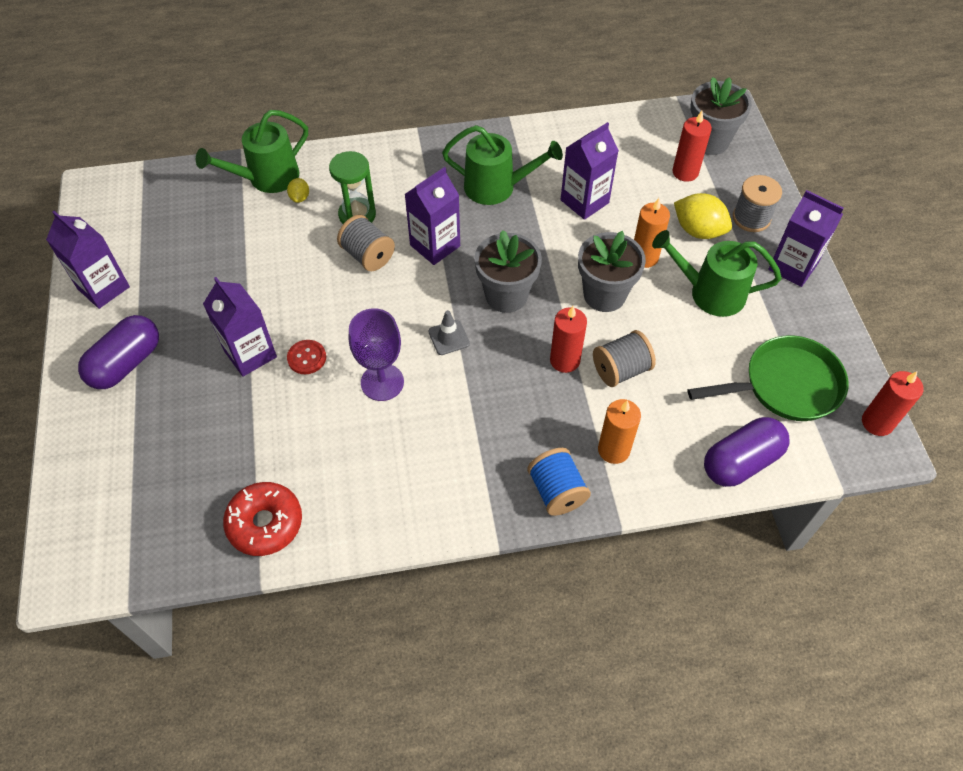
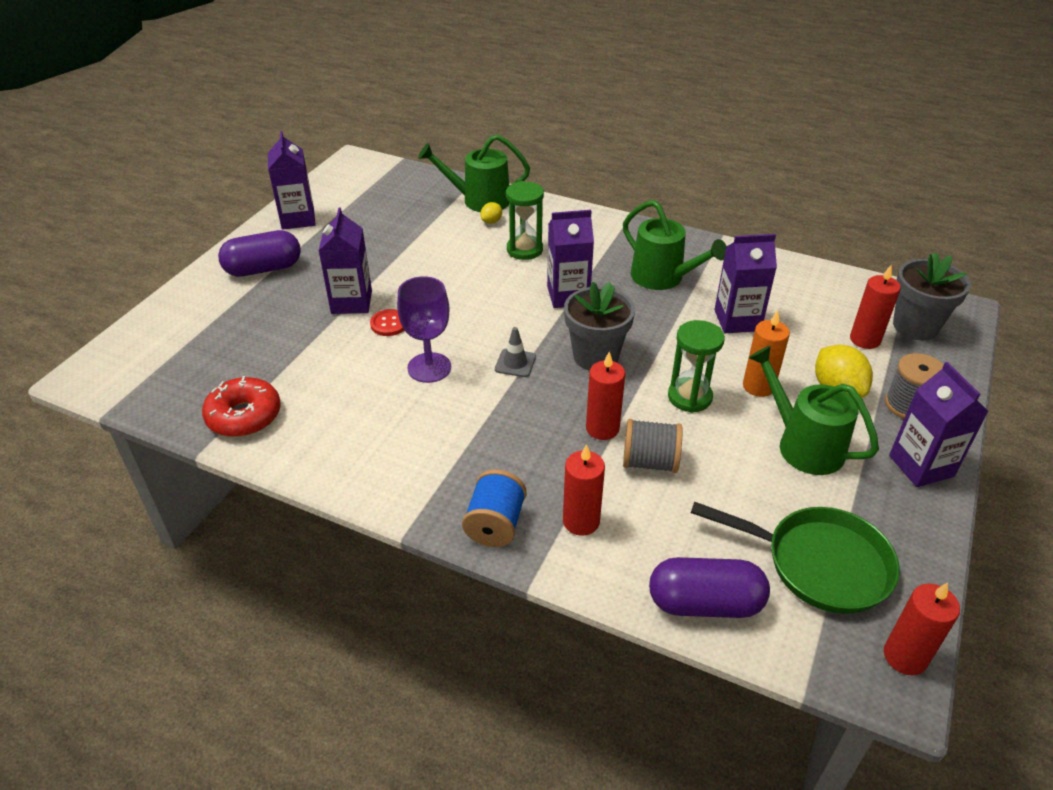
camera: 35 degrees right, 15 degrees down
(368, 255) = (506, 279): grey spool -> none
(604, 295) = (689, 397): grey flower pot -> green hourglass
(613, 450) = (581, 521): orange candle -> red candle

